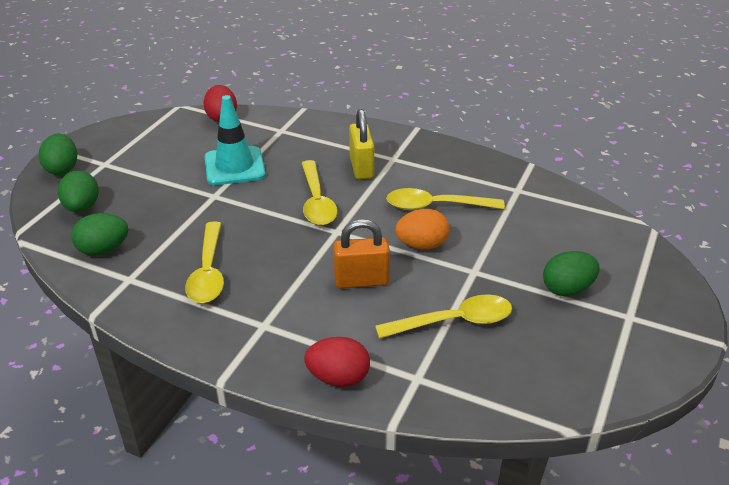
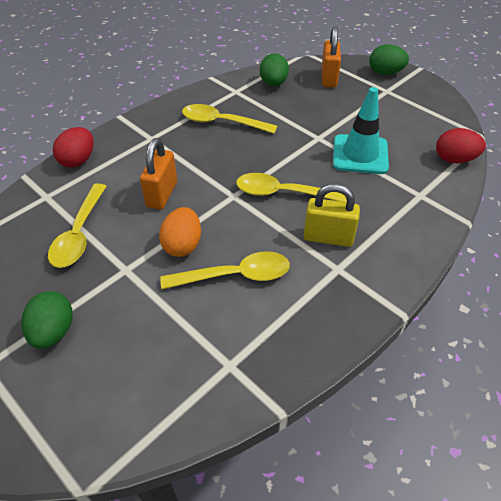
camera: 110 degrees right, 10 degrees up
(82, 207) = (329, 78): green egg -> orange padlock
(436, 206) = (235, 275): yellow spoon -> yellow spoon turned 60 degrees clockwise

